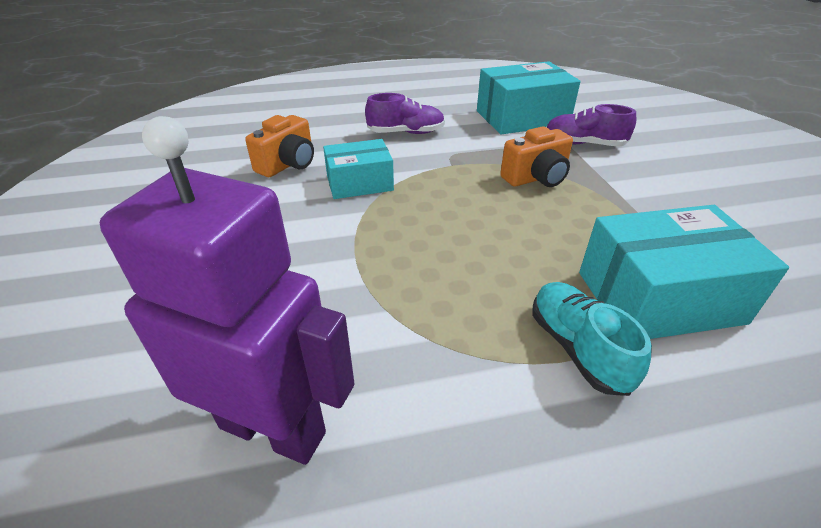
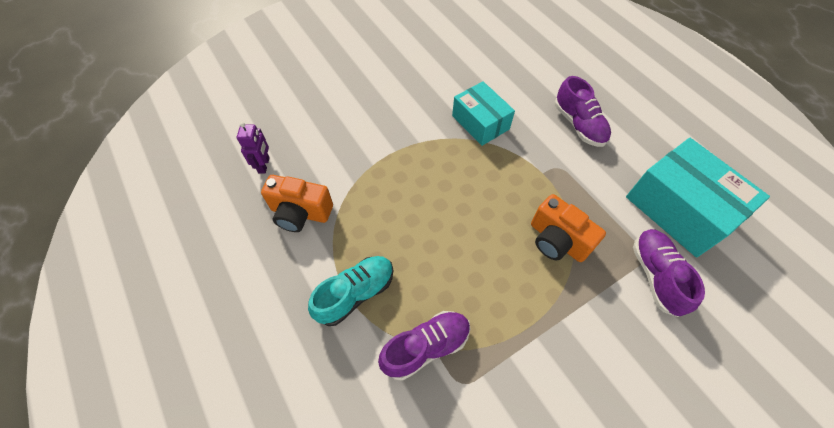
camera: 70 degrees right, 20 degrees up
(273, 429) = (264, 165): purple robot -> purple robot, size x0.40
(288, 164) = (482, 73): orange camera -> orange camera (300, 213)
(659, 297) = (426, 347): turquoise box -> purple shoe

